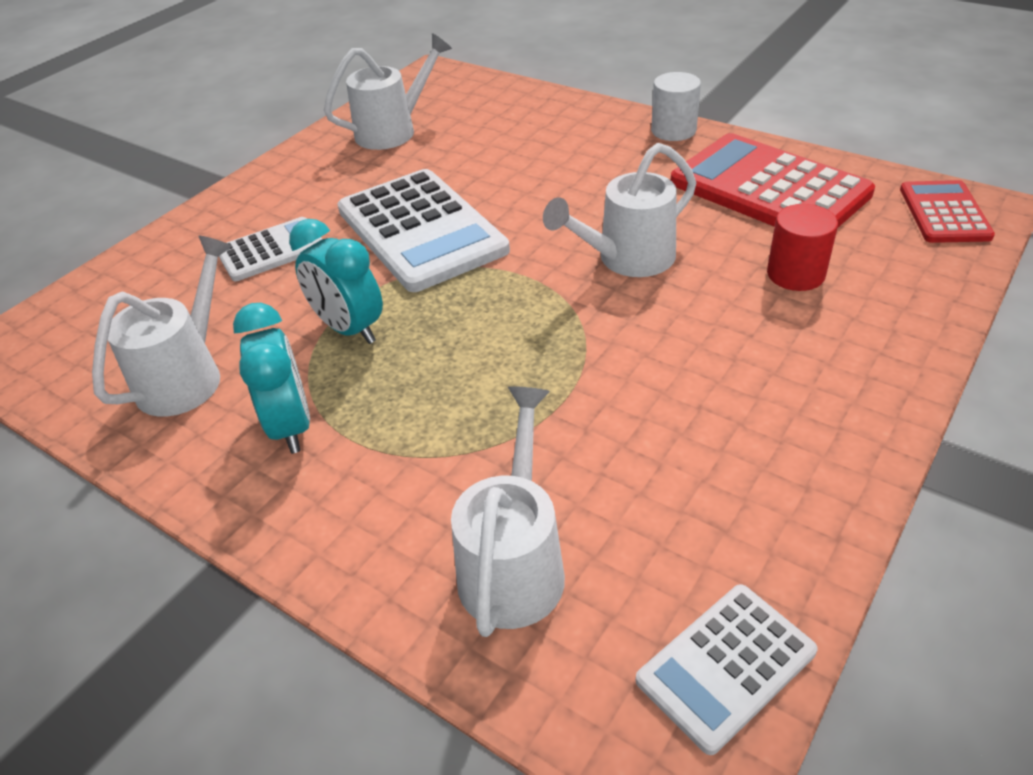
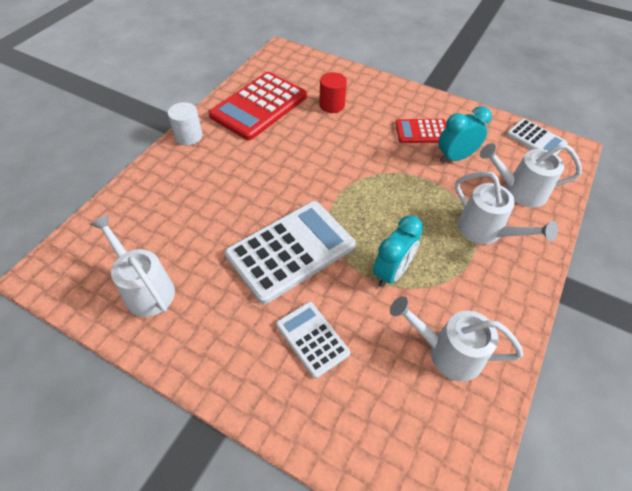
camera: 100 degrees left, 10 degrees up
(291, 426) = (472, 284): turquoise clock -> turquoise clock (455, 157)
(627, 259) = (321, 158): white watering can -> white watering can (485, 231)
(944, 213) = (286, 60): red calculator -> red calculator (422, 132)

